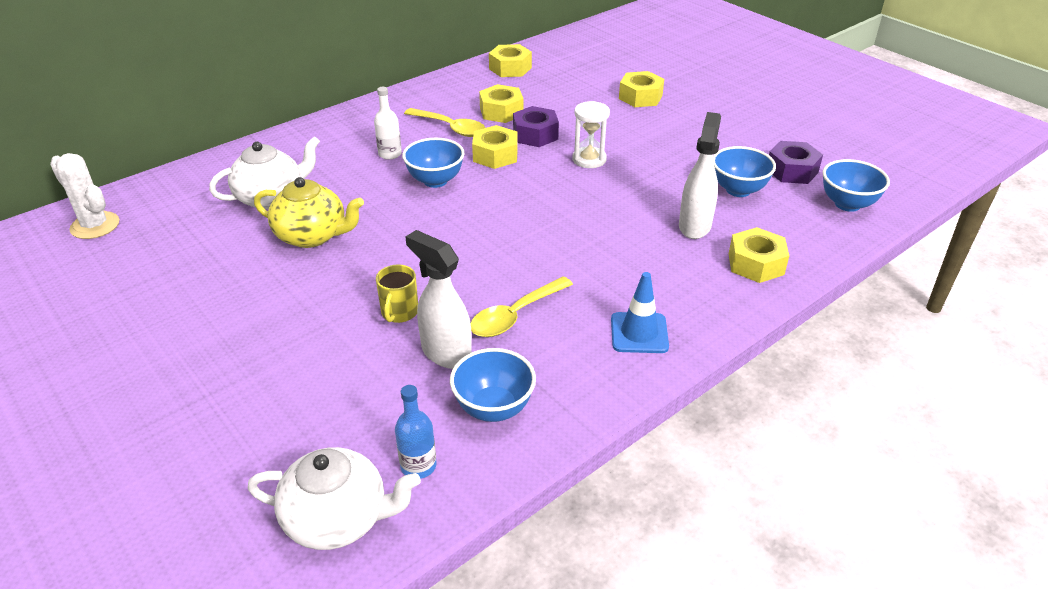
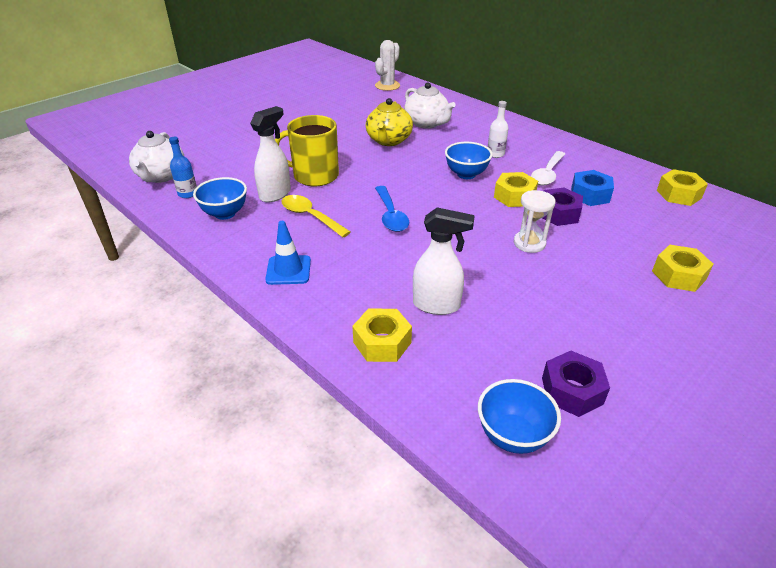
camera: 85 degrees right, 0 degrees up
(399, 312) = (314, 176): yellow mug -> yellow mug, size x1.91
(451, 128) = (547, 174): yellow spoon -> white spoon
(501, 111) = (590, 195): yellow nut -> blue nut
(523, 245) = (391, 215): none -> blue spoon
(738, 190) = (511, 340): blue bowl -> none

